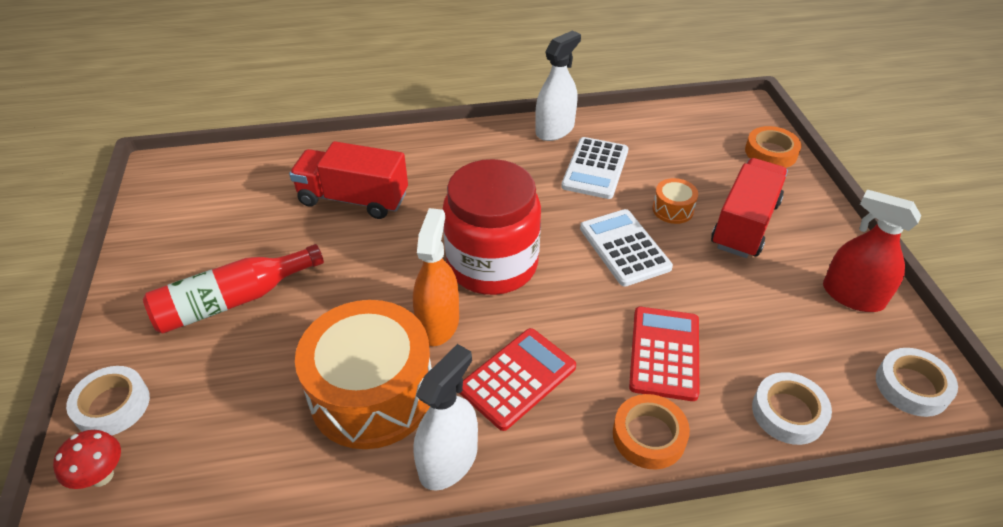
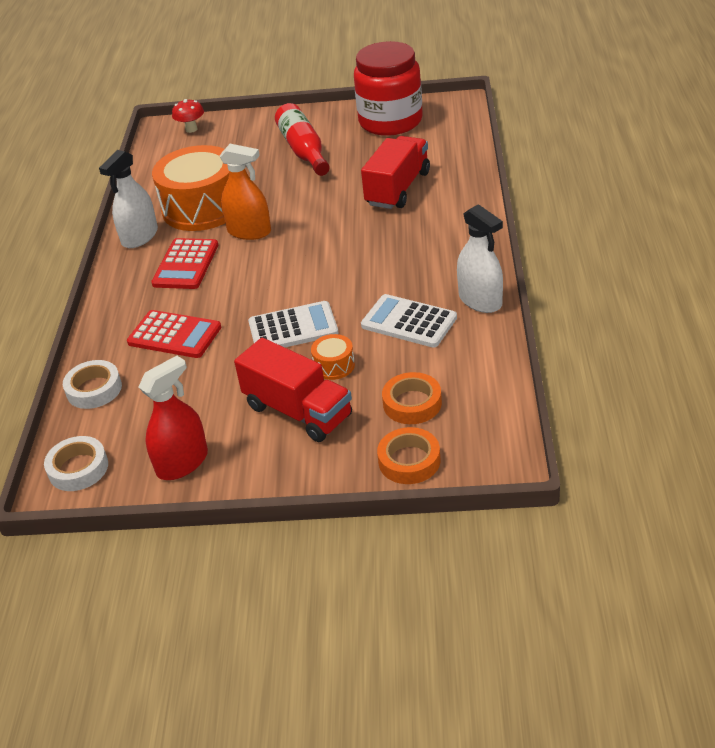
camera: 105 degrees right, 5 degrees down
(112, 406) = (236, 124): white tape -> none
(448, 461) = (140, 237): white spray bottle -> white spray bottle turned 75 degrees clockwise
(492, 264) = (299, 256): red jar -> red jar (390, 121)
(517, 378) = (186, 265): red calculator -> red calculator turned 45 degrees clockwise
(649, 436) = (113, 318): orange tape -> orange tape (412, 403)

